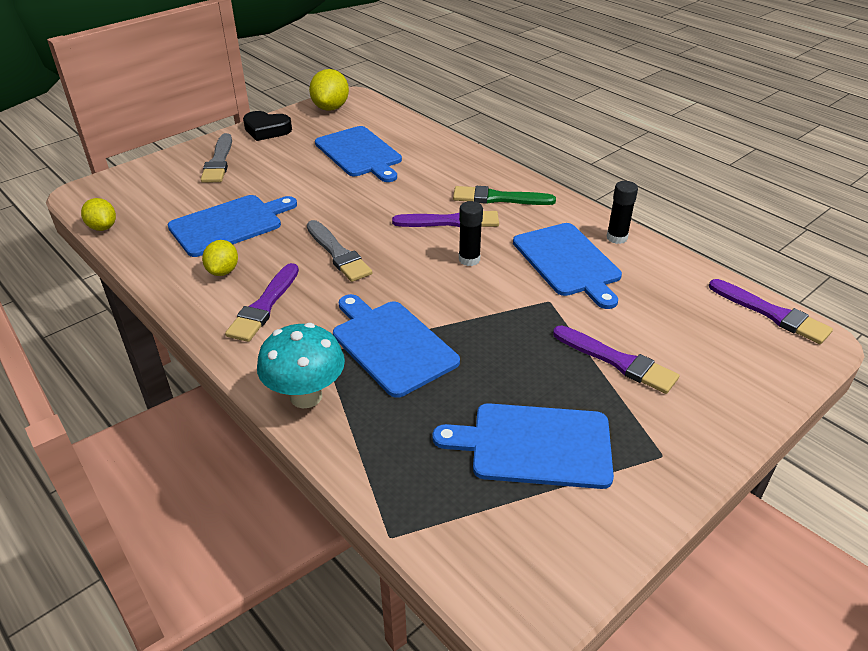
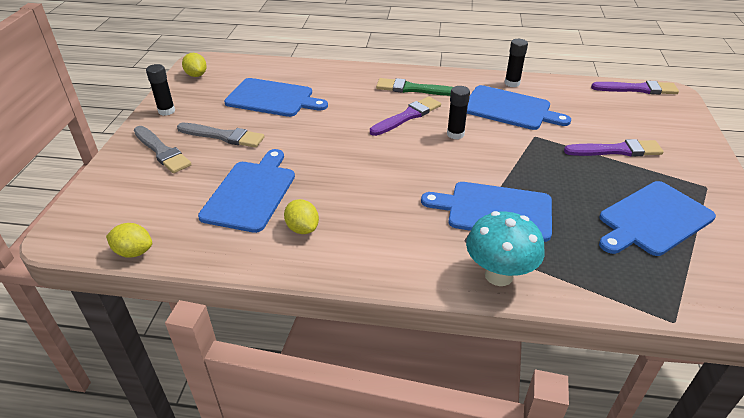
camera: 40 degrees left, 0 degrees up
(264, 306) = (374, 235): purple brush -> none
(266, 130) = (166, 111): black heart -> black glue stick
(331, 108) = (196, 75): yellow lemon -> yellow lemon, size x0.64
(338, 254) = (368, 172): grey brush -> grey brush (223, 136)
(498, 198) = (413, 89): green brush -> green brush turned 45 degrees clockwise

